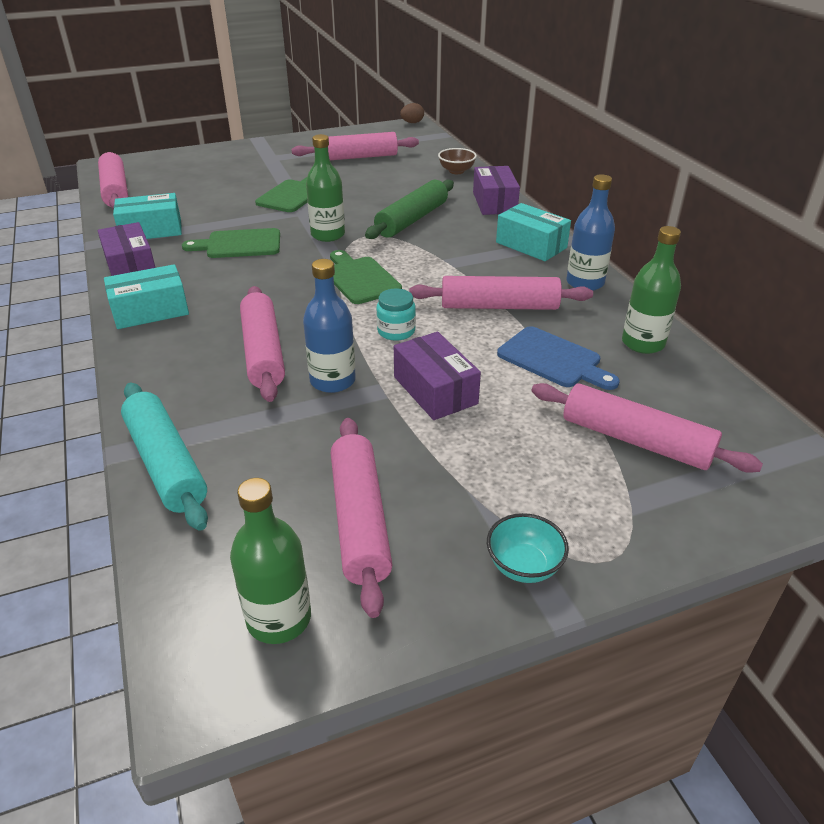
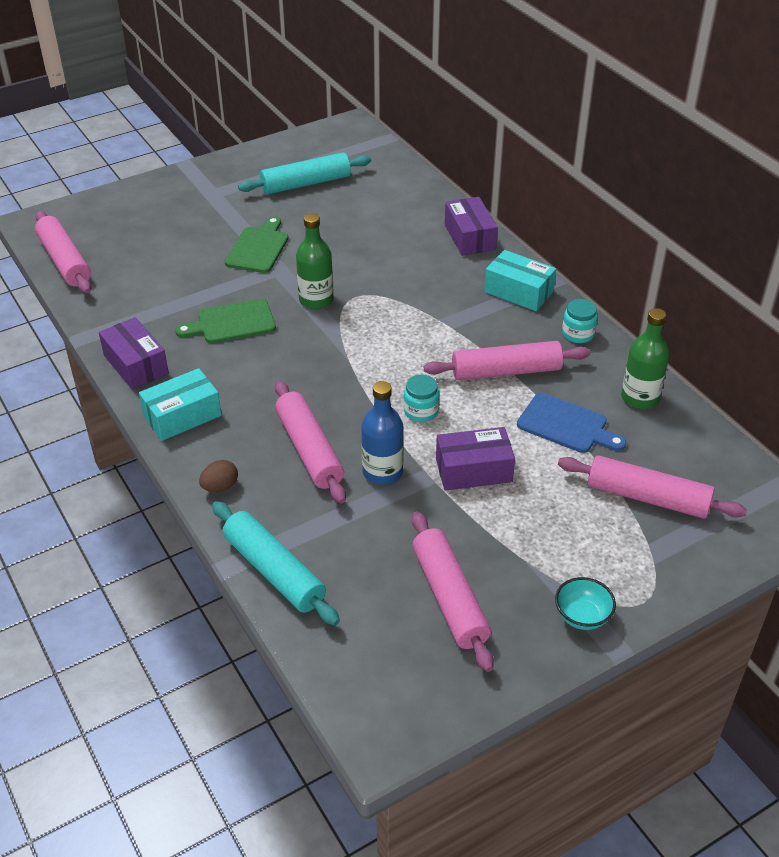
camera: 10 degrees left, 5 degrees up
(151, 230) = (132, 313): turquoise box -> none
(279, 618) = (417, 682): green bottle -> none
(356, 157) = (306, 183): pink rolling pin -> turquoise rolling pin
(360, 279) = (367, 353): green cutting board -> none
(412, 123) = (349, 121): brown egg -> brown egg (220, 487)
(412, 220) = (393, 270): green rolling pin -> none
(435, 390) = (473, 470): purple box -> purple box turned 60 degrees counterclockwise
(456, 171) = (419, 194): brown bowl -> none
(585, 283) = (578, 334): blue bottle -> turquoise jar

